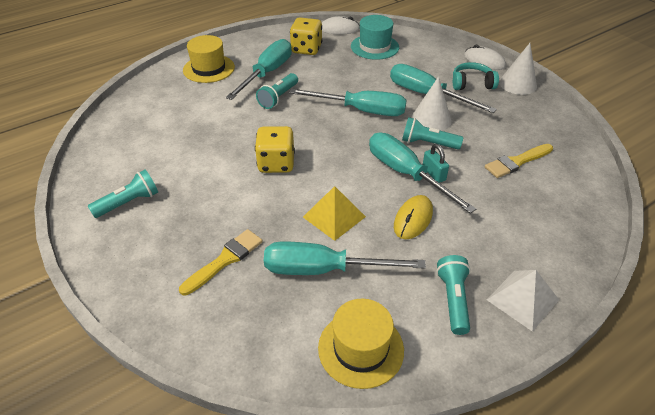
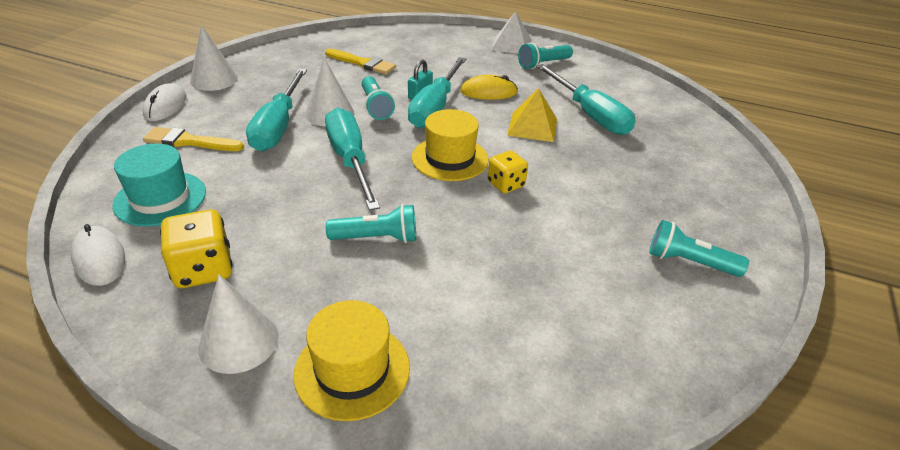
camera: 125 degrees left, 5 degrees down
(225, 260) = (649, 162): yellow brush -> yellow brush (189, 141)
(254, 49) = (239, 341): none -> white cone
(267, 73) = (316, 281): turquoise screwdriver -> none
(276, 163) = (505, 184): yellow dice -> yellow dice, size x0.66
(361, 348) = (623, 84): yellow hat -> yellow hat (450, 158)
(472, 83) = (231, 104): turquoise headphones -> none

